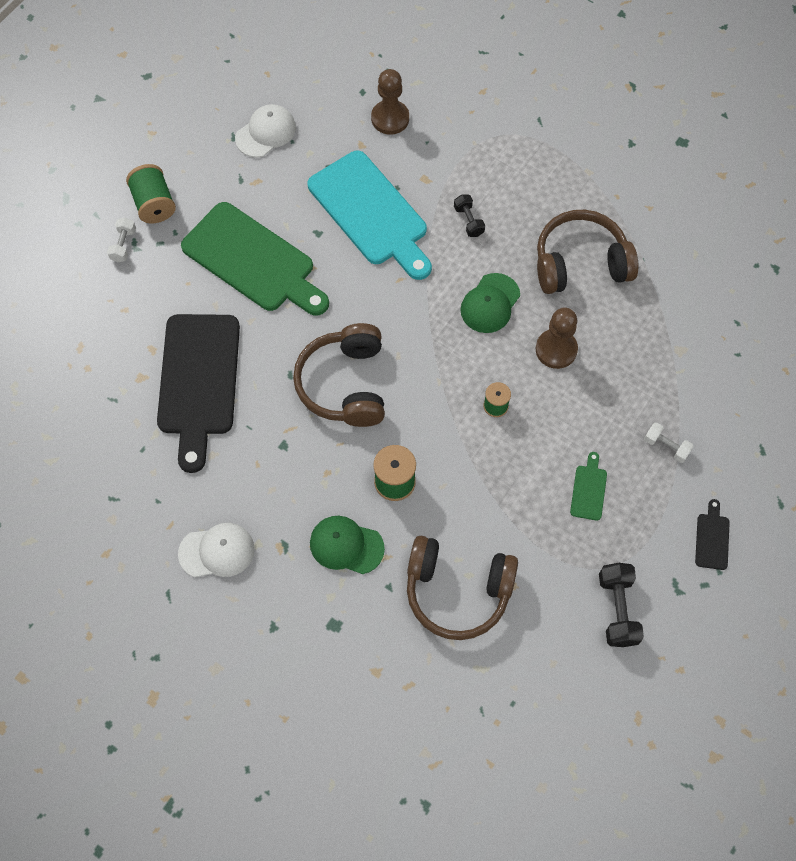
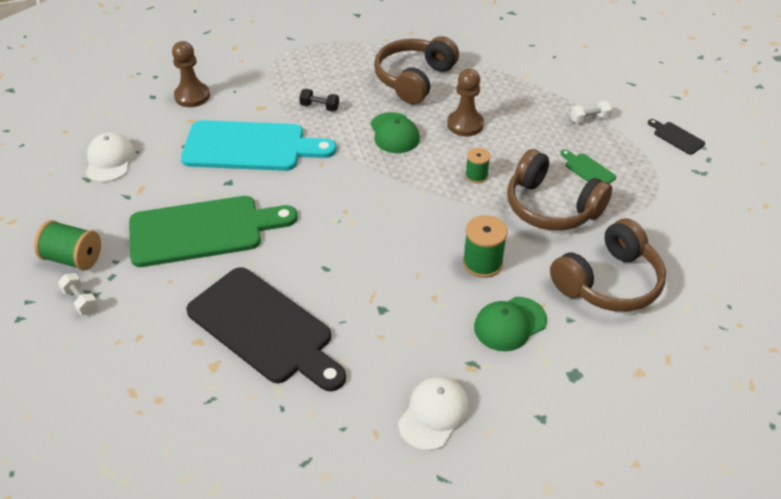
camera: 50 degrees left, 20 degrees down
(345, 384) = (370, 242): brown headphones -> brown headphones (551, 207)
(617, 609) = (694, 208): black dumbbell -> none

